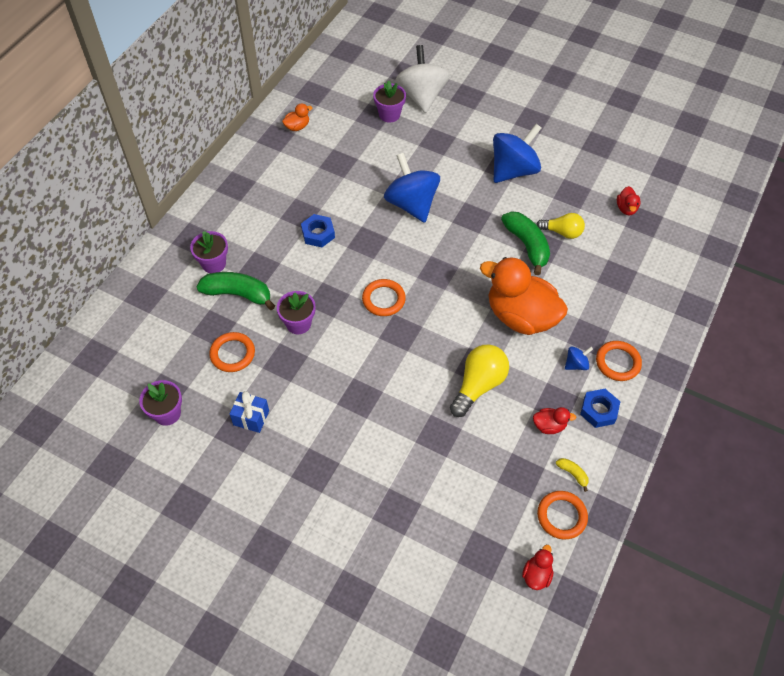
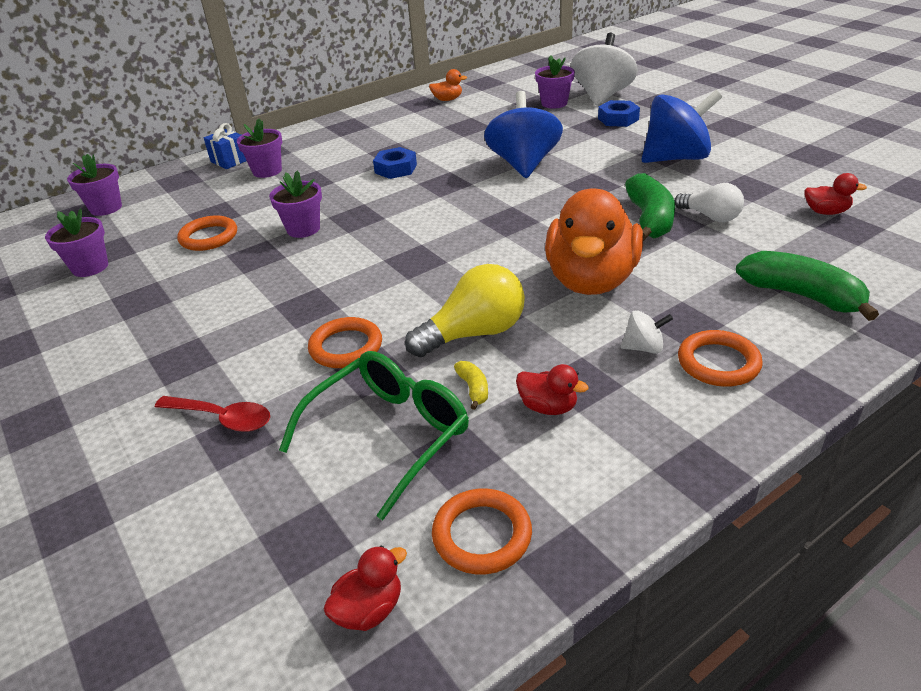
camera: 30 degrees right, 20 degrees down
(113, 347) = (106, 208): none -> purple flower pot
(238, 294) = (266, 195): green banana -> green banana (801, 295)
(251, 418) = (166, 292): blue gift -> blue gift (229, 161)
(379, 501) = (222, 418): none -> red spoon
(383, 299) = (420, 229): orange ring -> orange ring (346, 347)
(479, 476) = (389, 434): none -> green glasses
(520, 316) = (591, 280): orange duck -> orange duck turned 135 degrees counterclockwise
(562, 232) = (710, 217): yellow light bulb -> white light bulb
(572, 474) = (544, 481): yellow banana -> yellow banana (473, 389)
(576, 364) = (644, 348): blue spinning top -> white spinning top
(599, 410) = (647, 412): blue nut -> blue nut (618, 119)
(626, 208) = (826, 212): red duck -> red duck turned 105 degrees counterclockwise

